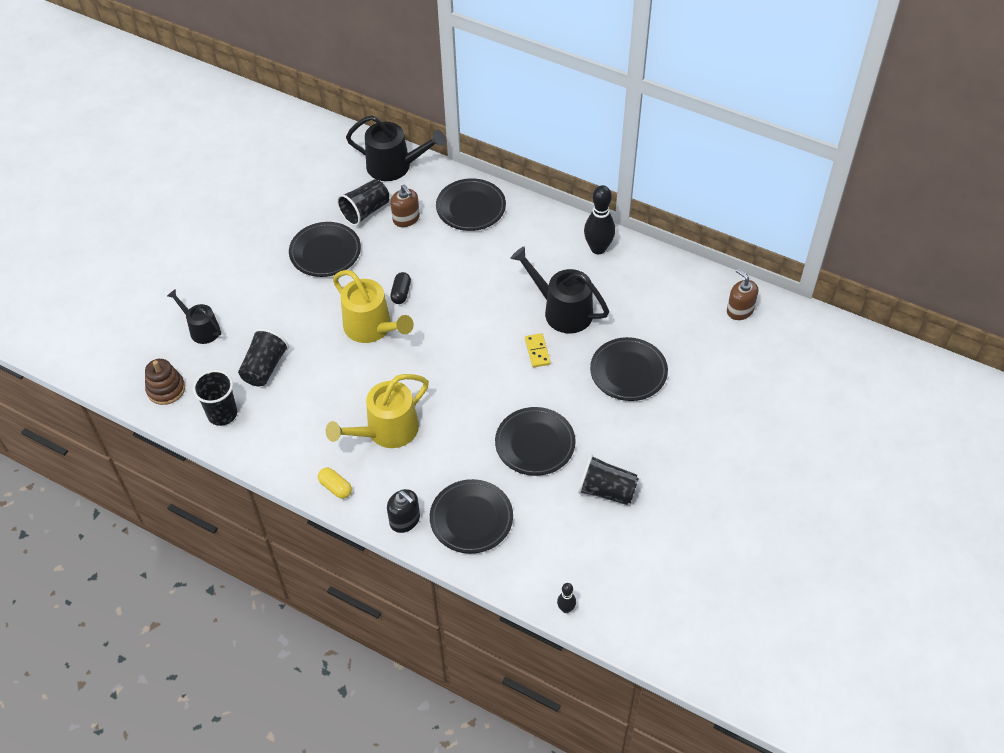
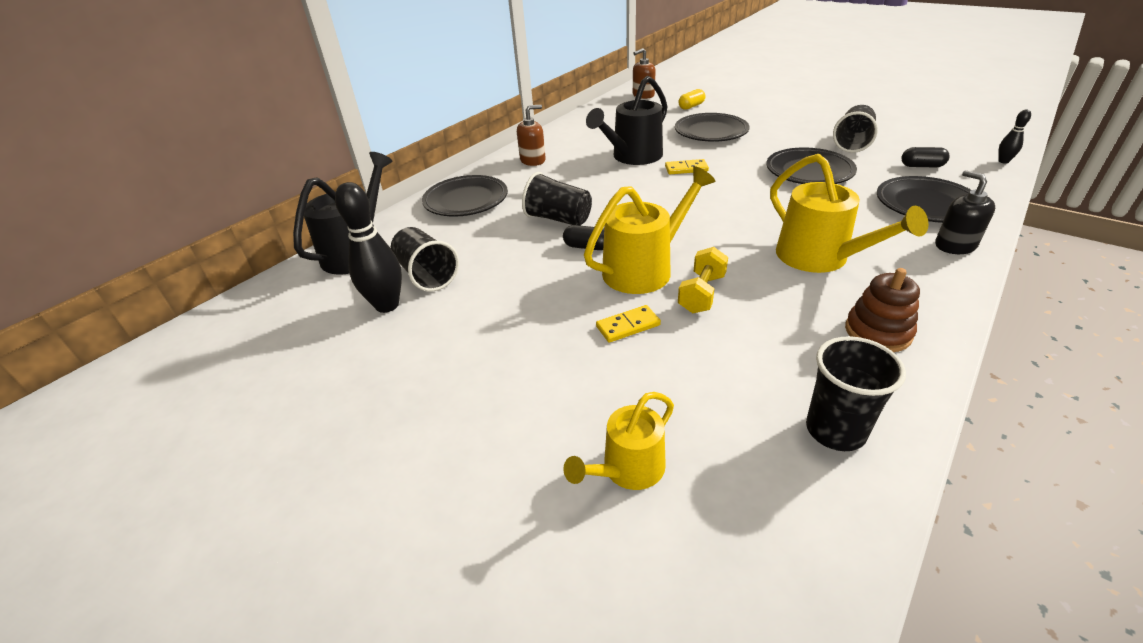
camera: 80 degrees left, 15 degrees down
(166, 389) = (792, 531): brown stacking toy -> brown stacking toy (878, 332)
(201, 329) = (628, 469): black watering can -> yellow watering can
(265, 367) = (721, 375): black cup -> black cup (558, 219)
(309, 323) = (628, 326): none -> yellow domino
(325, 252) = (489, 311): black plate -> none
(335, 487) = (933, 299): yellow capsule -> yellow capsule (691, 106)
(342, 360) = (701, 294): none -> yellow dumbbell
(405, 520) = (955, 245): black soap dispenser -> black soap dispenser turned 75 degrees counterclockwise
(406, 219) = (459, 243): brown soap dispenser -> brown soap dispenser (533, 160)
(551, 536) = (921, 166): none -> black capsule
(598, 248) = (556, 141): black bowling pin -> black bowling pin (387, 305)

